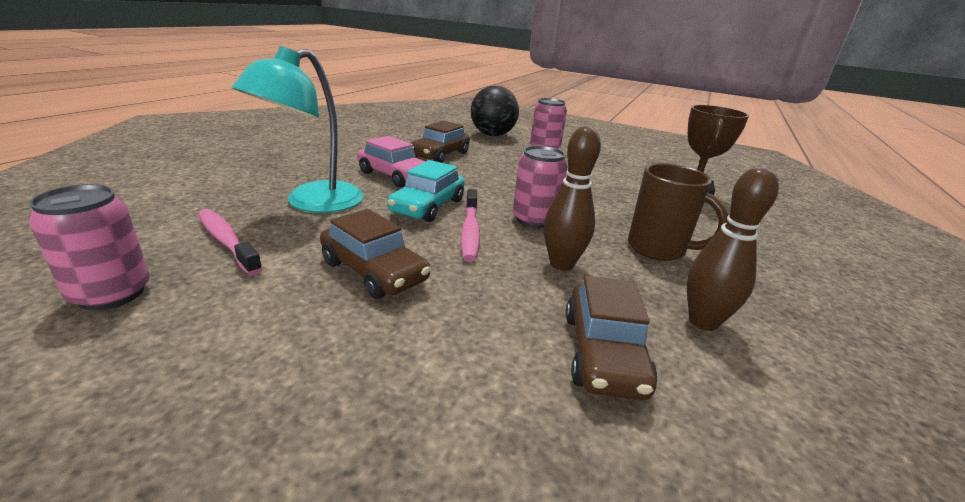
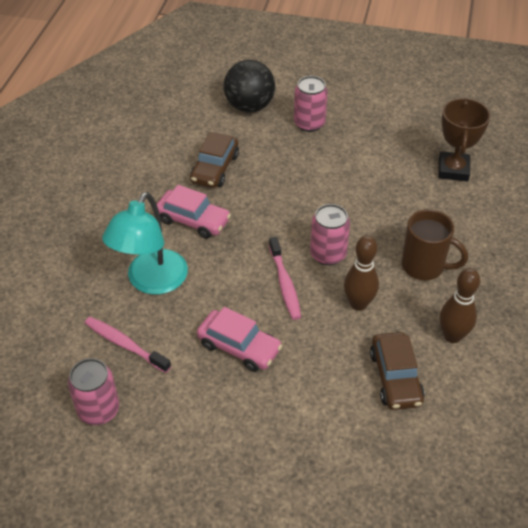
camera: 10 degrees left, 20 degrees up
(374, 271) = (239, 347): brown car -> pink car
(428, 206) = (241, 260): turquoise car -> none

